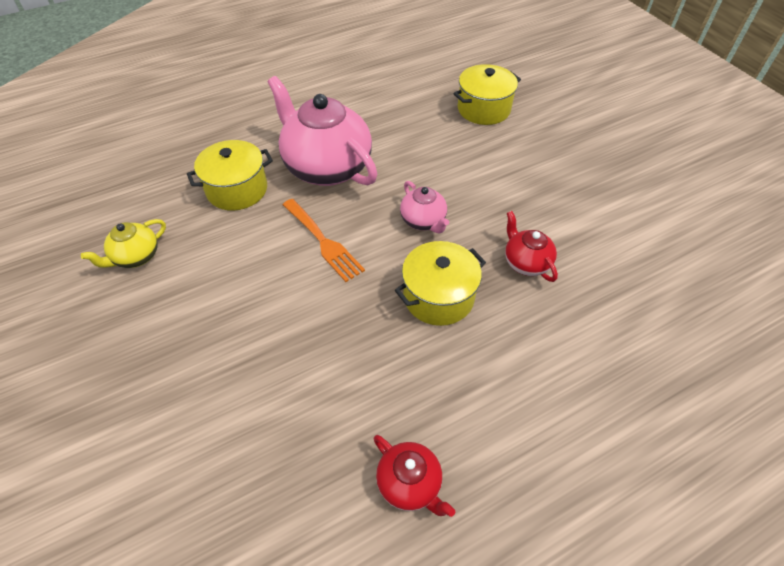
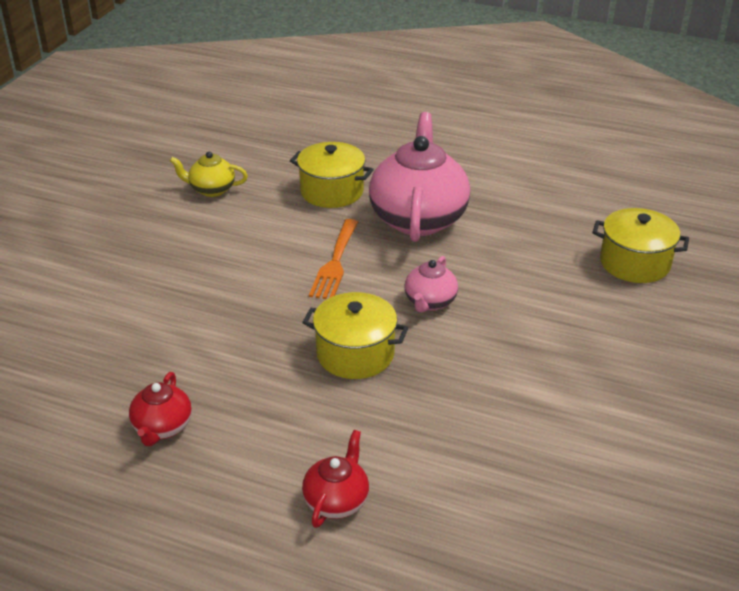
camera: 50 degrees right, 15 degrees down
(526, 262) = (462, 387): red teapot -> red teapot (336, 501)

